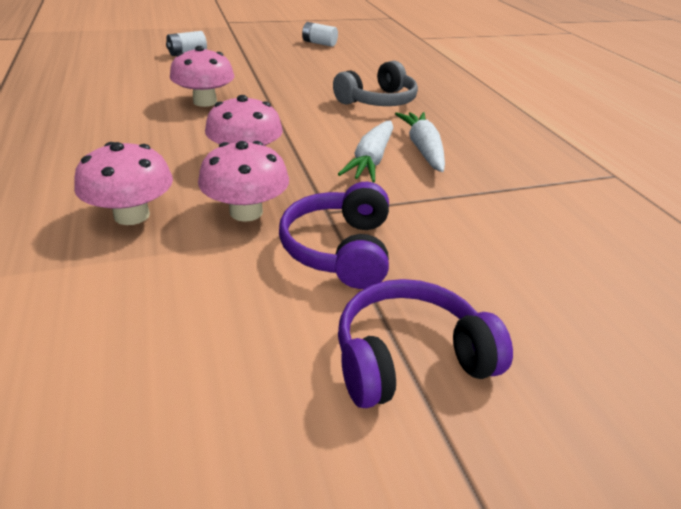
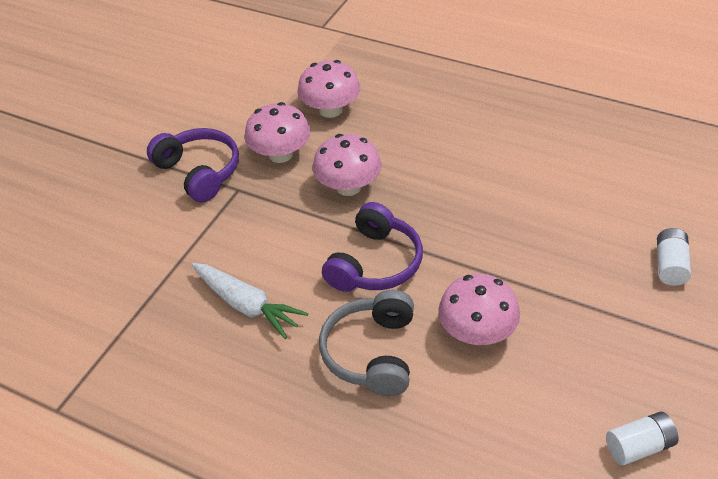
camera: 140 degrees right, 10 degrees up
(205, 102) = (489, 213): pink mushroom -> pink mushroom (477, 332)
(371, 160) = (269, 256): white carrot -> none
(409, 358) = (110, 149): purple headphones -> purple headphones (375, 263)

